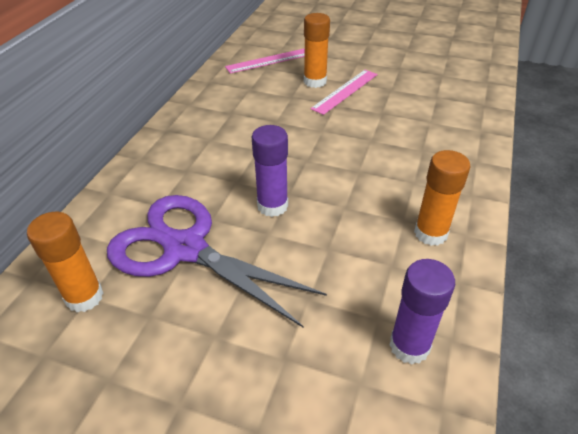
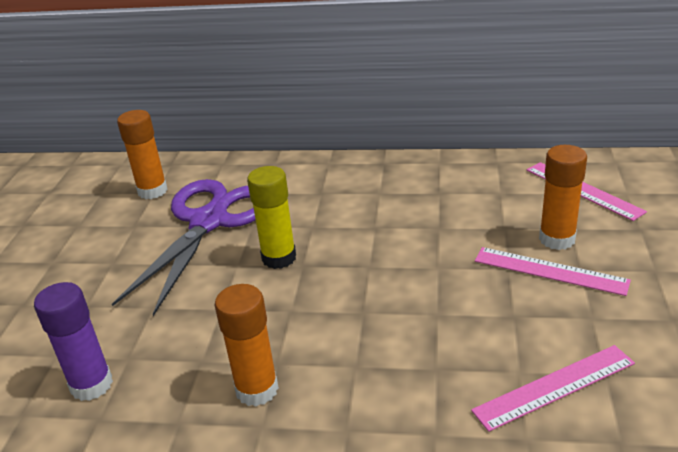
camera: 80 degrees right, 10 degrees down
(272, 206) = (279, 258): purple glue stick -> yellow glue stick
(444, 113) = (554, 387): none -> pink ruler

